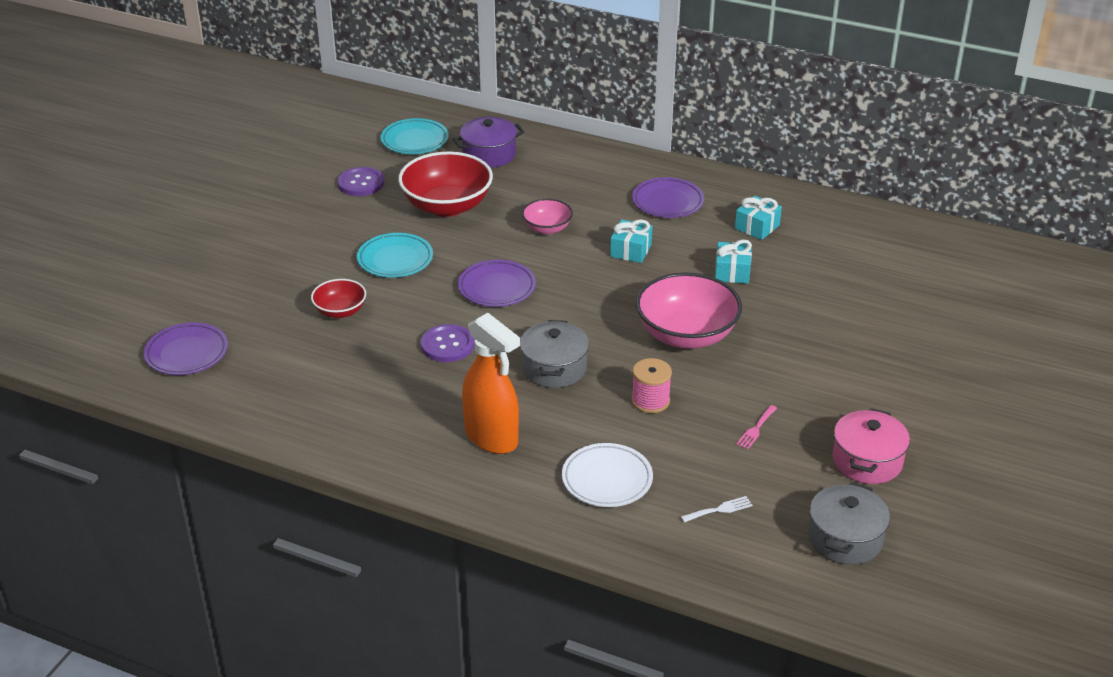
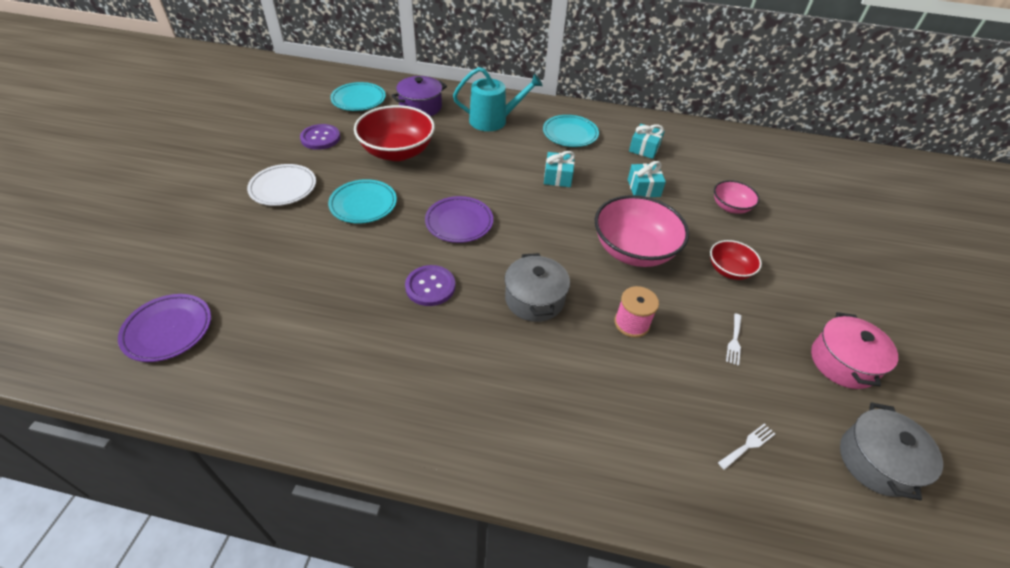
camera: 15 degrees left, 10 degrees up
(340, 311) = (321, 262): red bowl -> red bowl (729, 270)
(492, 438) = (501, 390): orange spray bottle -> none
(547, 228) = (485, 164): pink bowl -> pink bowl (730, 207)
(575, 178) = (493, 121): none -> turquoise watering can
(607, 479) = (628, 425): white plate -> white plate (283, 188)
(667, 202) = (570, 134): purple plate -> turquoise plate
(756, 429) = (734, 341): pink fork -> white fork

